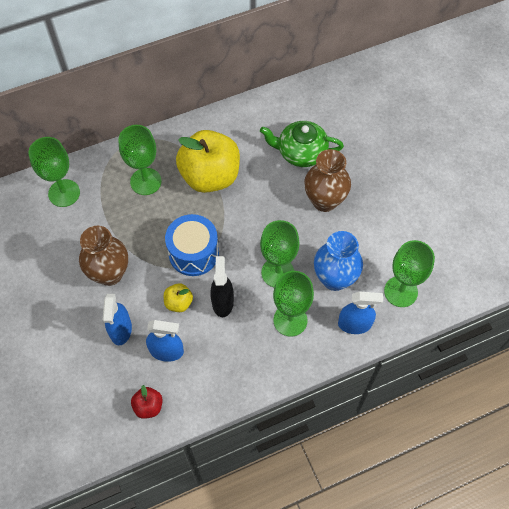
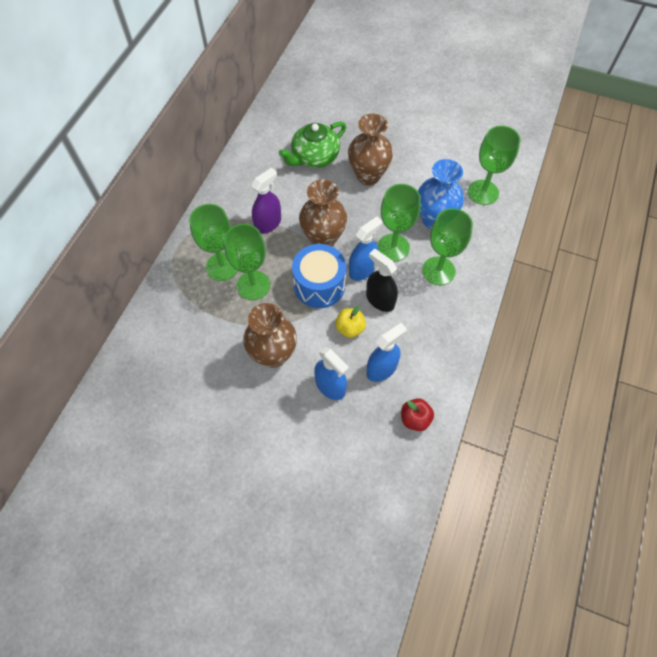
camera: 45 degrees left, 0 degrees up
(64, 193) = (164, 329): green goblet -> green goblet (253, 285)
(210, 176) = (268, 223): yellow apple -> purple spray bottle
(235, 221) = (323, 239): none -> brown vase
(354, 324) = (480, 237): blue spray bottle -> blue spray bottle (362, 270)

